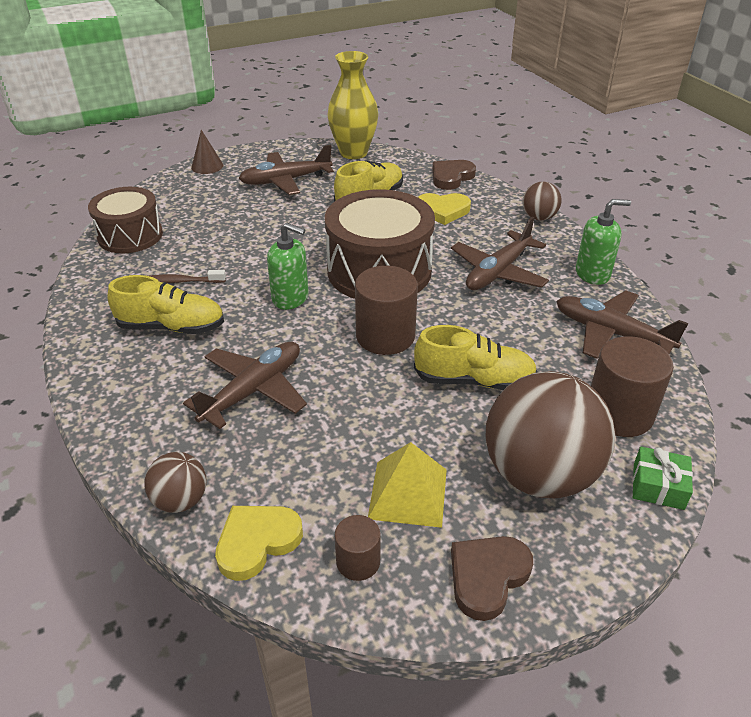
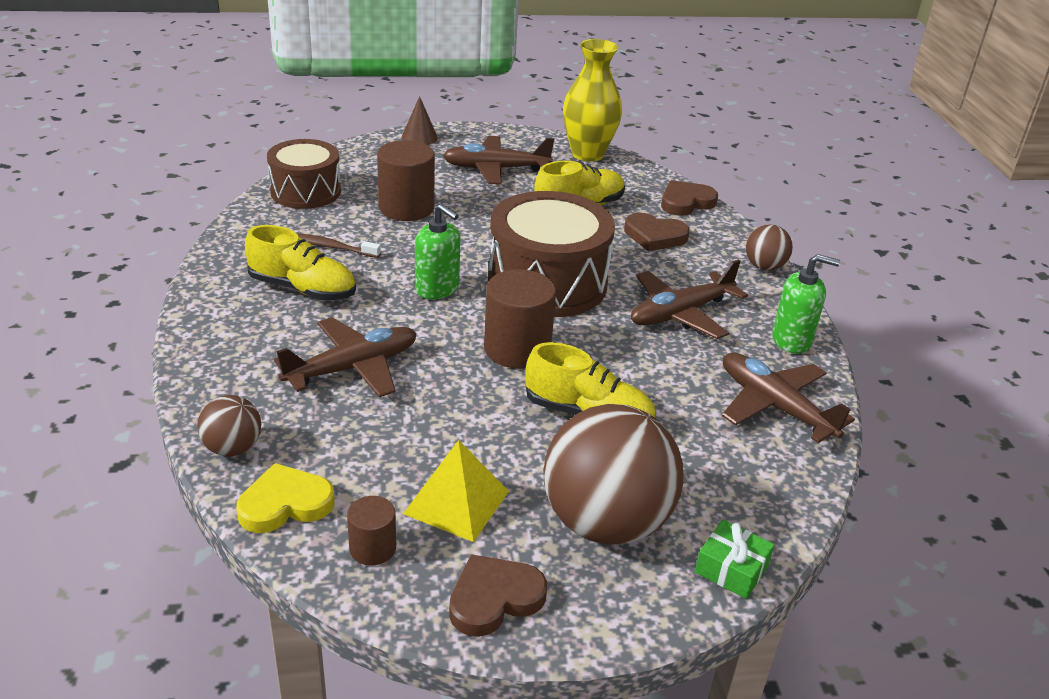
camera: 15 degrees right, 5 degrees down
(442, 211) = (654, 236): yellow heart -> brown heart
(619, 413) = (732, 488): brown cylinder -> brown cylinder (406, 208)

